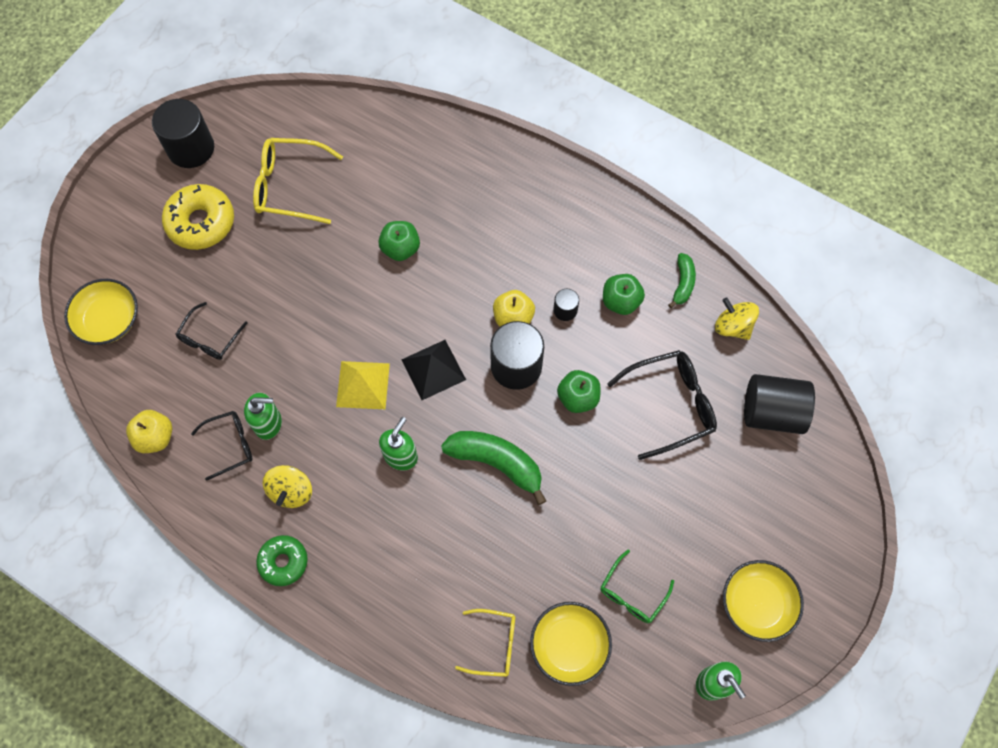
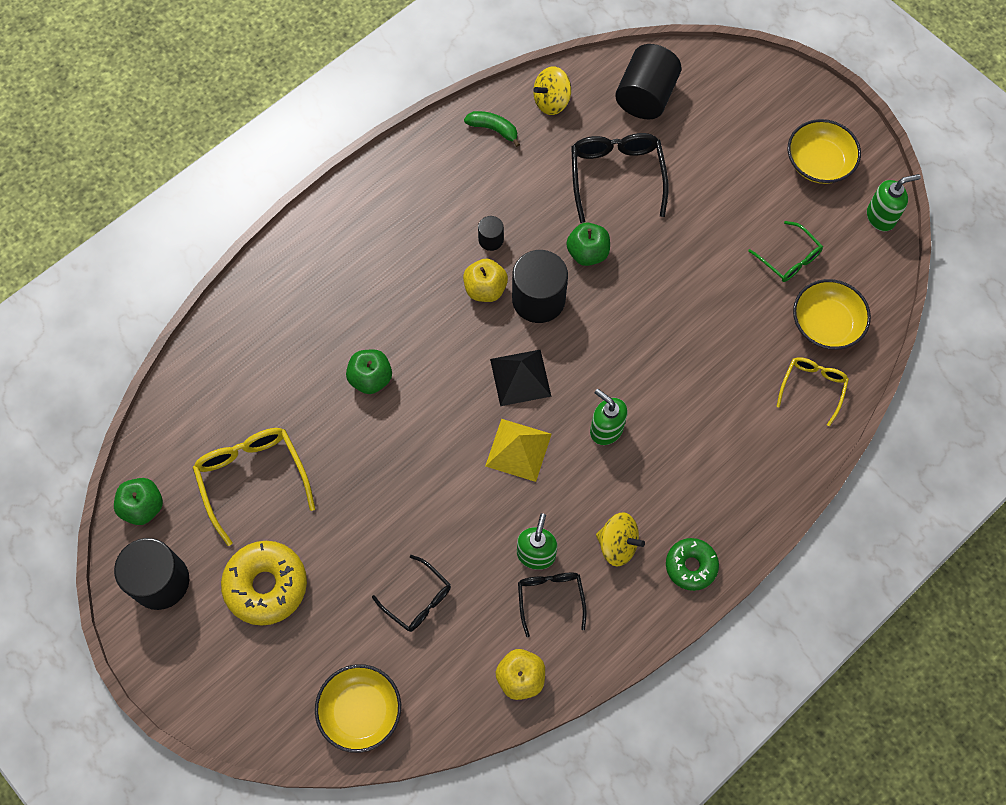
camera: 75 degrees left, 0 degrees up
(289, 186) = (252, 478): yellow glasses -> yellow glasses turned 135 degrees clockwise
(497, 463) = (636, 342): green banana -> none
(620, 301) = (496, 188): green apple -> green apple (143, 507)

